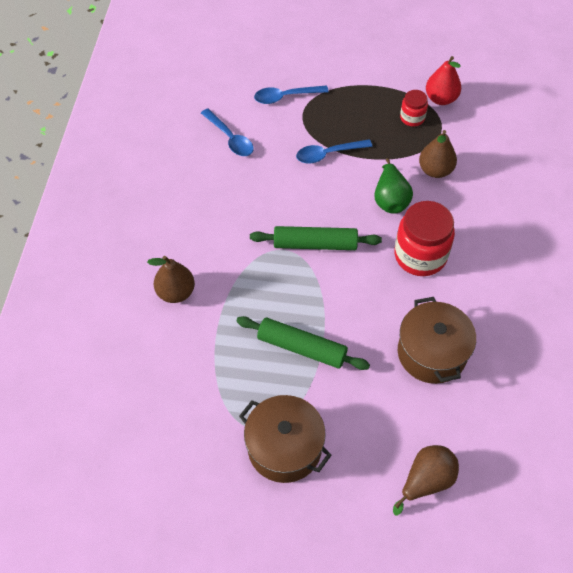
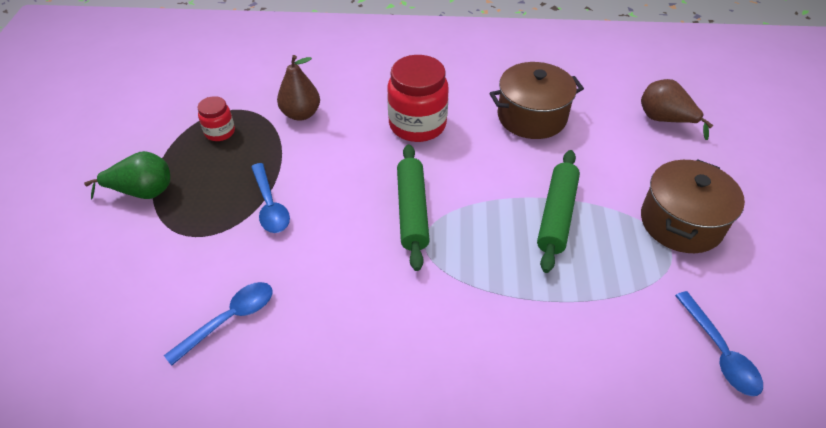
camera: 95 degrees left, 10 degrees down
(176, 292) = (512, 357): brown pear -> none
(285, 97) = (158, 257): blue spoon -> blue spoon (719, 352)
(390, 199) = (342, 148): green pear -> green pear (143, 192)
(441, 98) = (193, 109): red pear -> none

